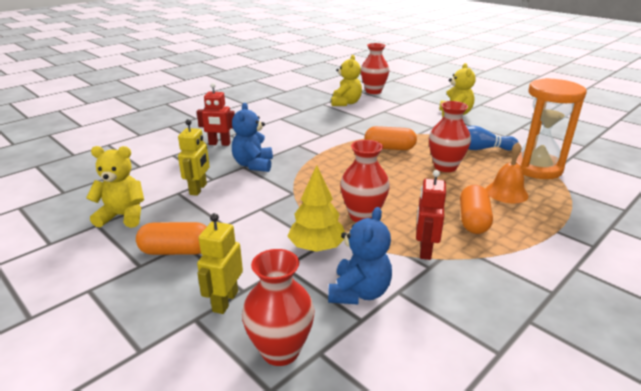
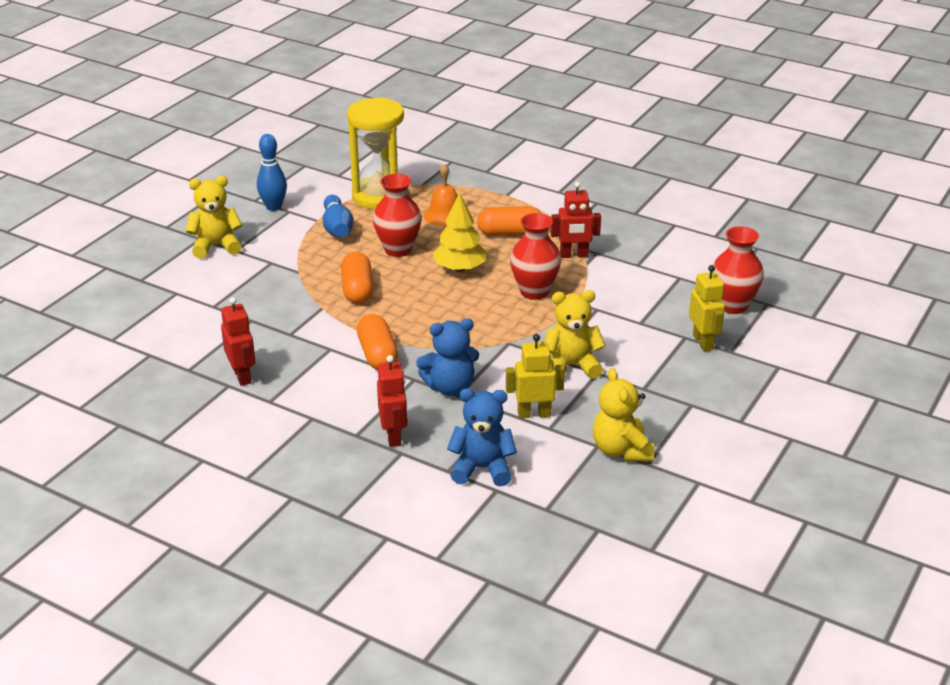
camera: 105 degrees left, 5 degrees up
(176, 251) = (657, 389): orange capsule -> orange capsule (378, 355)
(225, 301) = (703, 342): yellow robot -> yellow robot turned 105 degrees counterclockwise
(308, 114) = (242, 376): none -> red robot
(317, 247) = (602, 310): yellow tree -> yellow tree (459, 268)
(345, 103) = (182, 346): yellow teddy bear -> yellow teddy bear (571, 366)
(359, 292) = (650, 281): blue teddy bear -> blue teddy bear (482, 468)
(373, 91) = (112, 324): red vase -> none
(511, 132) = (273, 207): none -> blue bowling pin
(536, 168) = (379, 196): orange hourglass -> yellow hourglass

